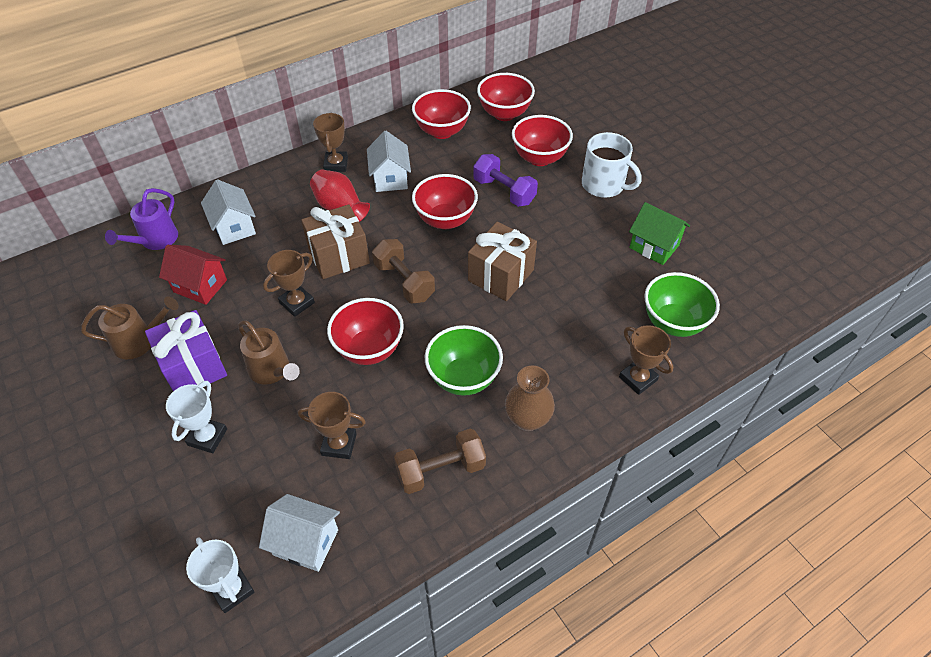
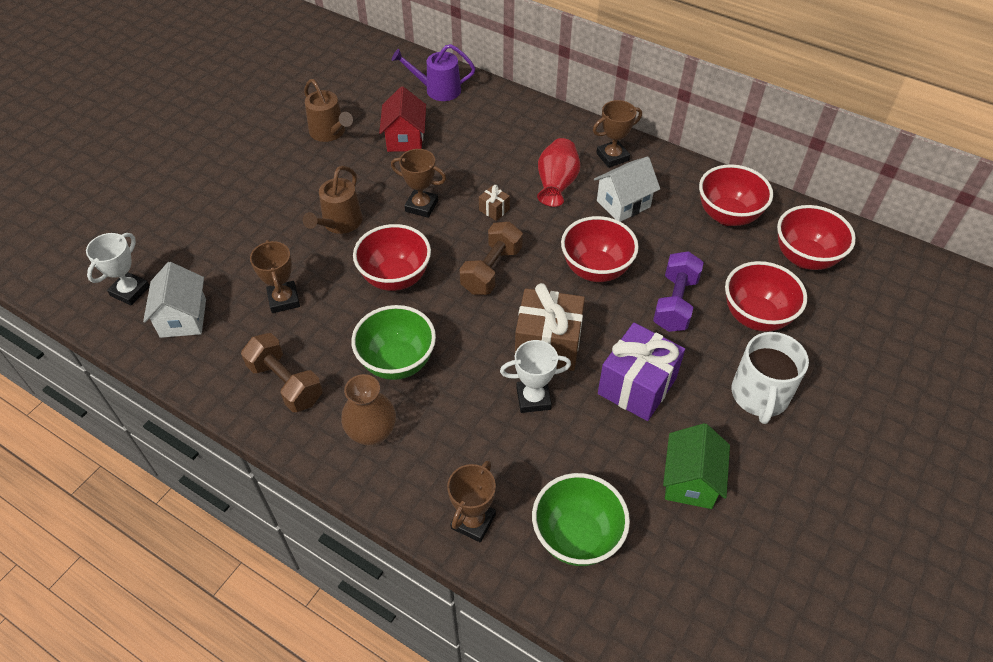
camera: 65 degrees right, 0 degrees up
(194, 367) = (320, 175): purple gift -> purple gift (637, 386)
(207, 437) = (257, 214): white trophy -> white trophy (533, 398)
(234, 227) = (483, 128): white house -> none
(339, 256) = (494, 210): brown gift -> brown gift, size x0.44

